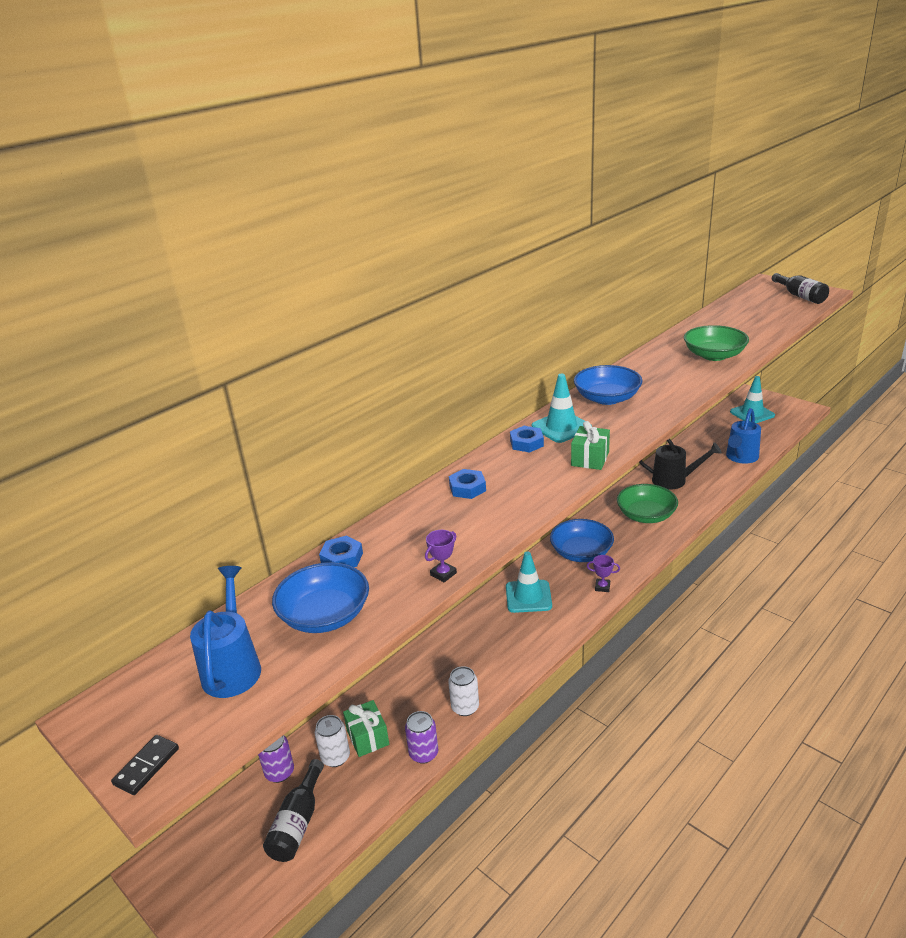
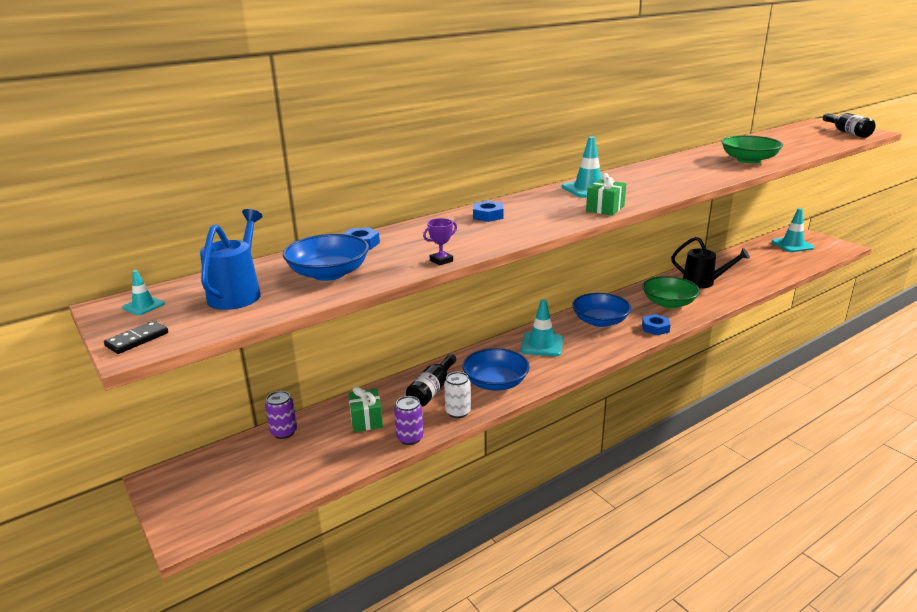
camera: 10 degrees right, 5 degrees down
(129, 707) = (143, 306): none -> turquoise traffic cone
(298, 823) = (285, 468): black bottle -> black bottle (432, 390)
(335, 757) = (334, 429): white can -> none
(526, 443) = (552, 195): blue nut -> blue nut (655, 328)
(602, 587) = (611, 347): purple trophy -> none
(607, 398) = (637, 176): blue bowl -> blue bowl (495, 382)
(740, 458) = (771, 273): blue watering can -> none

